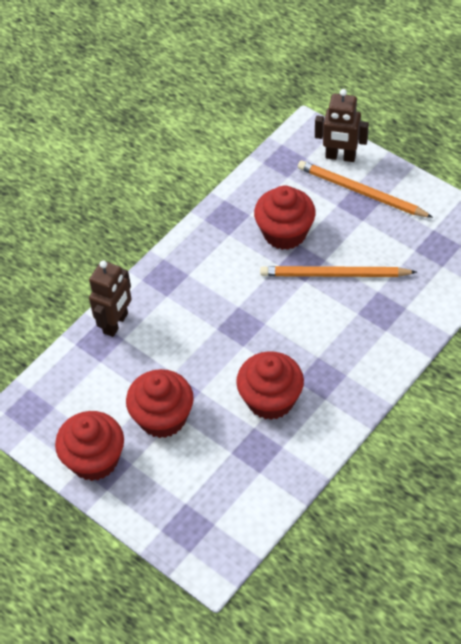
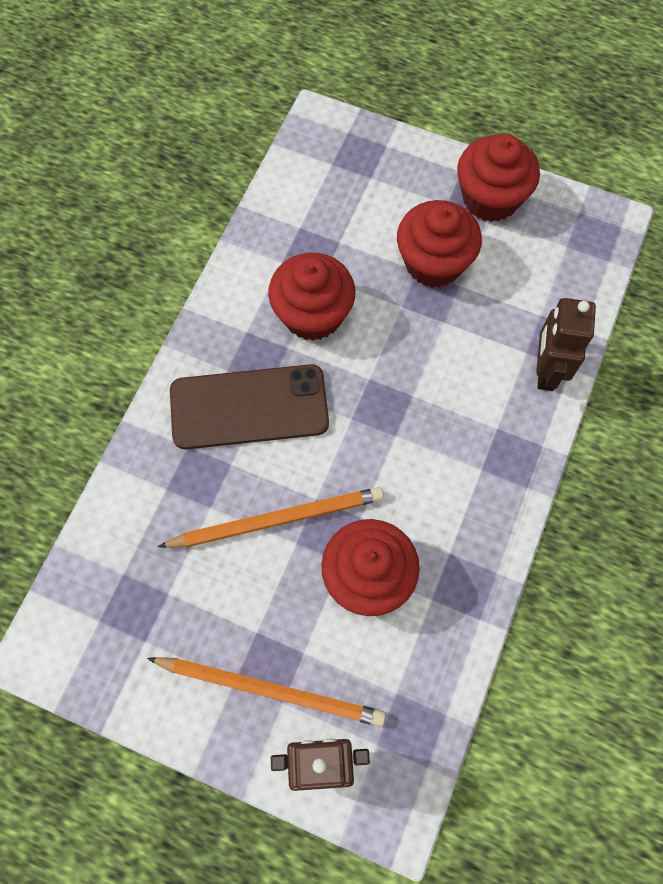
camera: 160 degrees right, 15 degrees up
(336, 346) = (249, 407): none -> brown phone

